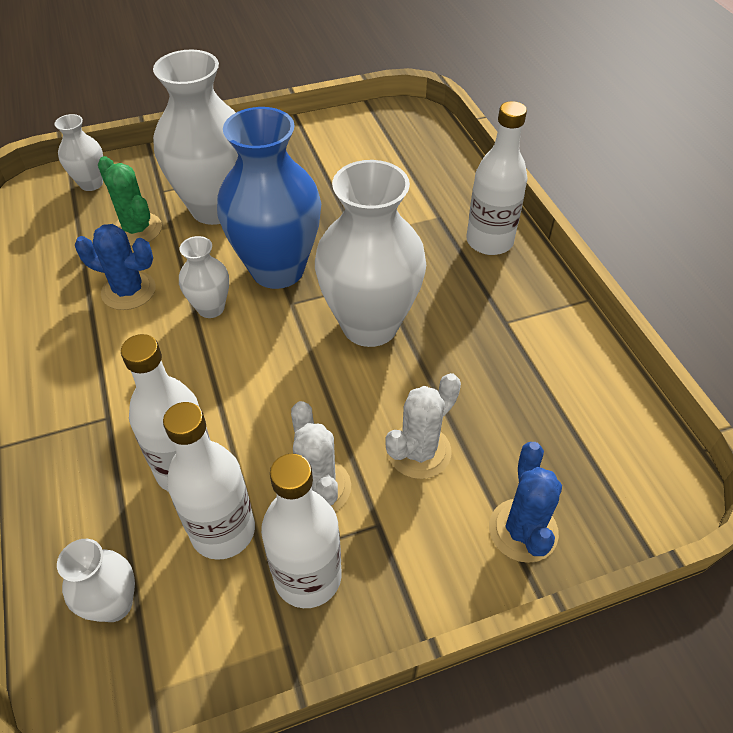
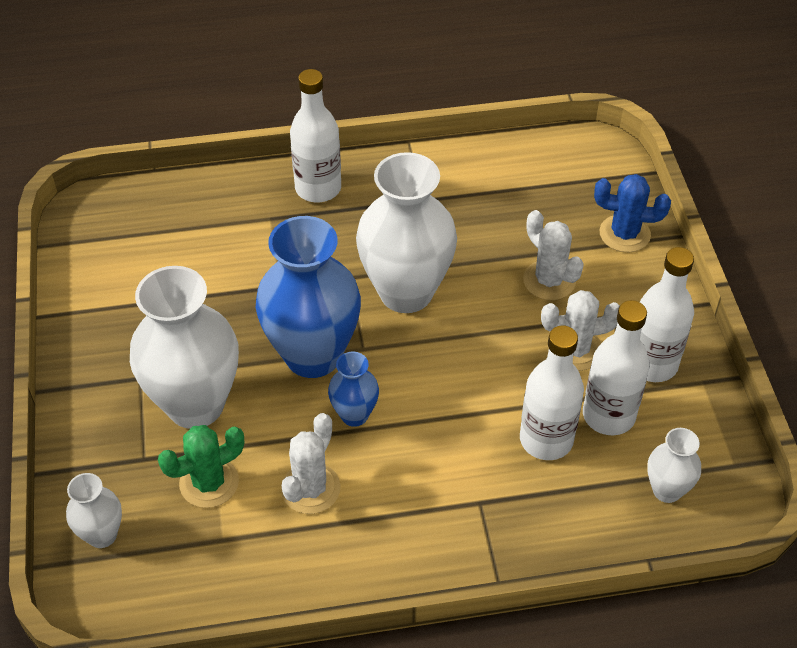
camera: 80 degrees left, 0 degrees up
(128, 291) = (310, 488): blue cactus -> white cactus
(211, 308) = (354, 415): white vase -> blue vase

